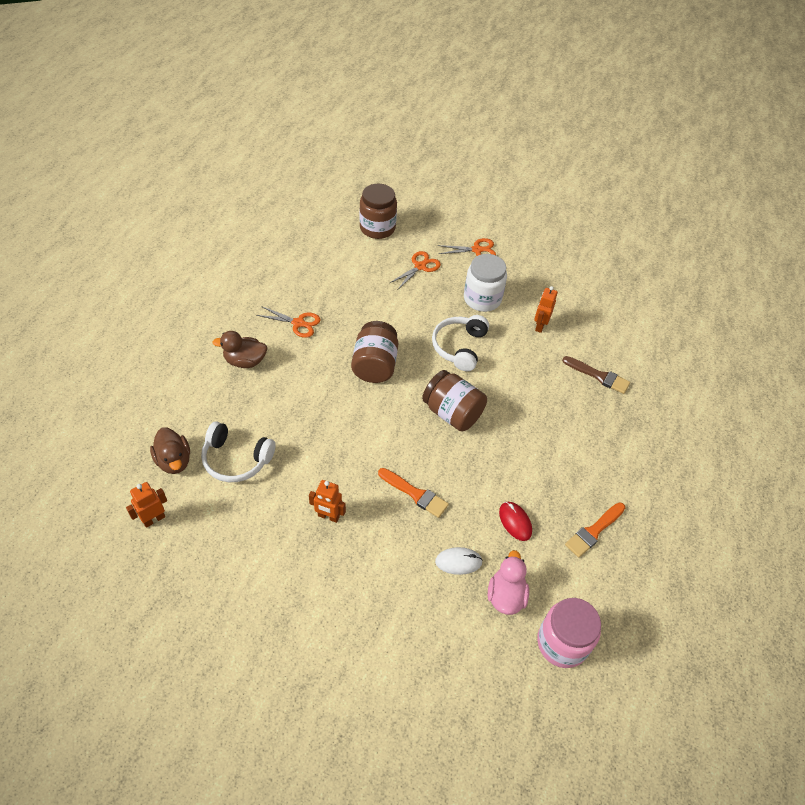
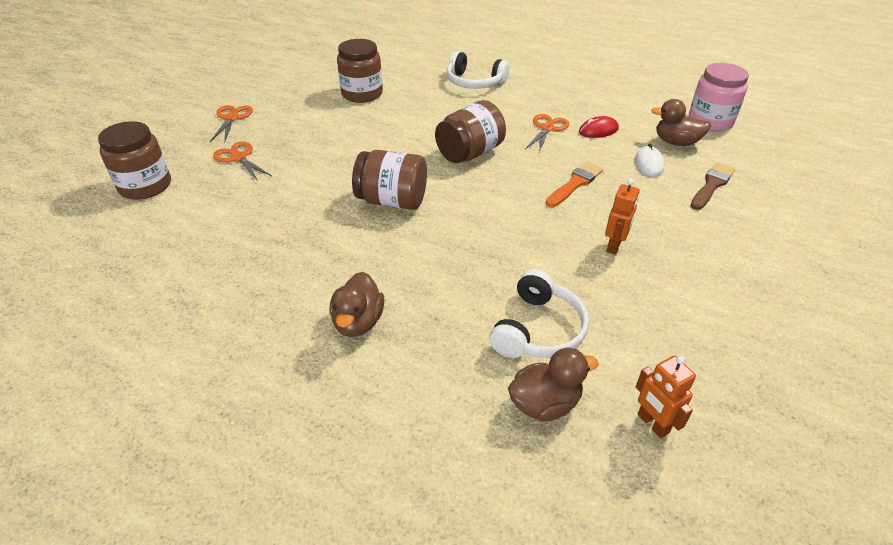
camera: 80 degrees left, 10 degrees down
(298, 323) = (299, 265): orange scissors -> orange scissors (547, 128)
(459, 347) = (378, 141): white headphones -> white headphones (474, 82)
(482, 299) = (311, 121): white jar -> none
(505, 595) = (676, 142): pink duck -> brown duck
(540, 326) = (362, 94): orange robot -> brown jar
(594, 531) = (600, 95): orange brush -> none
(598, 376) = (432, 73): brown brush -> brown brush (712, 185)

